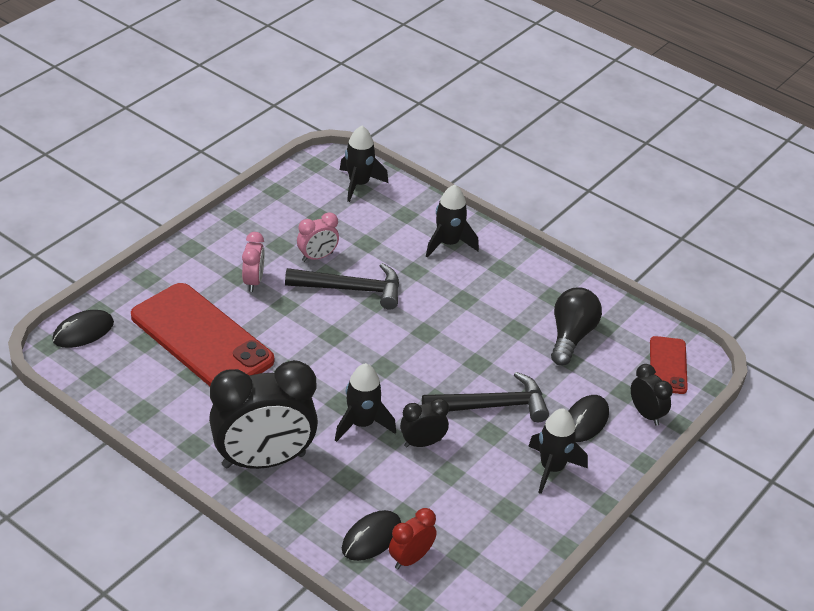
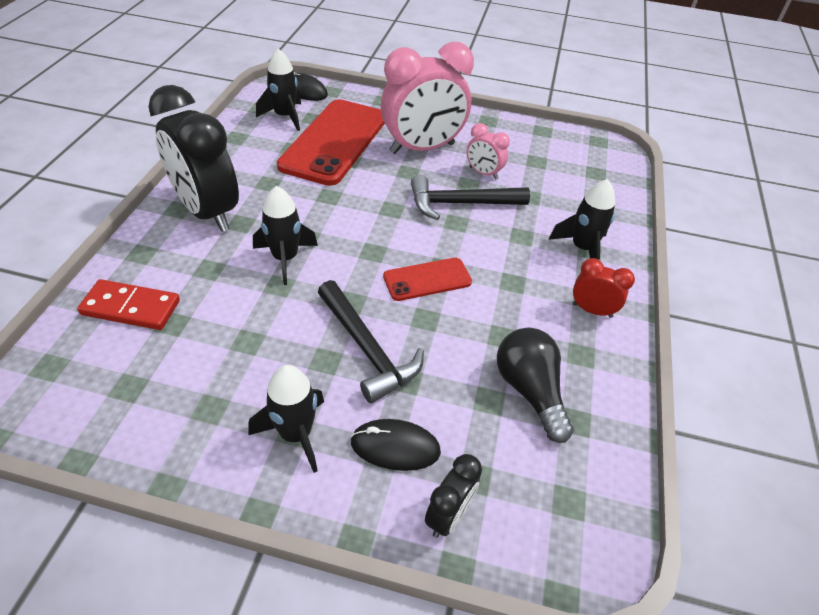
camera: 65 degrees right, 5 degrees up
(253, 281) = (422, 148): pink clock -> pink clock, size x2.15
(351, 289) = (460, 203): black hammer -> black hammer turned 105 degrees clockwise
(359, 184) = (601, 171): black rocket -> black rocket (285, 116)
(371, 538) = (131, 307): black mouse -> red domino
(410, 558) = (109, 345): red clock -> red clock (592, 310)
(422, 443) = (281, 308): black clock -> none
(571, 336) = (530, 391): black light bulb -> black light bulb turned 105 degrees counterclockwise
(668, 365) = (559, 517): red phone -> red phone (427, 279)

